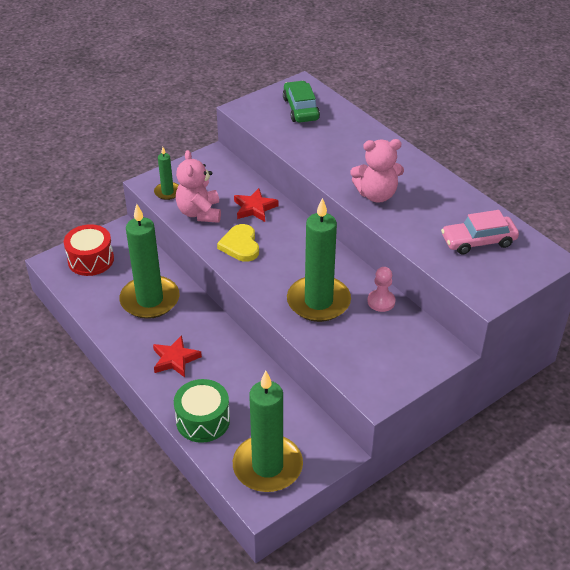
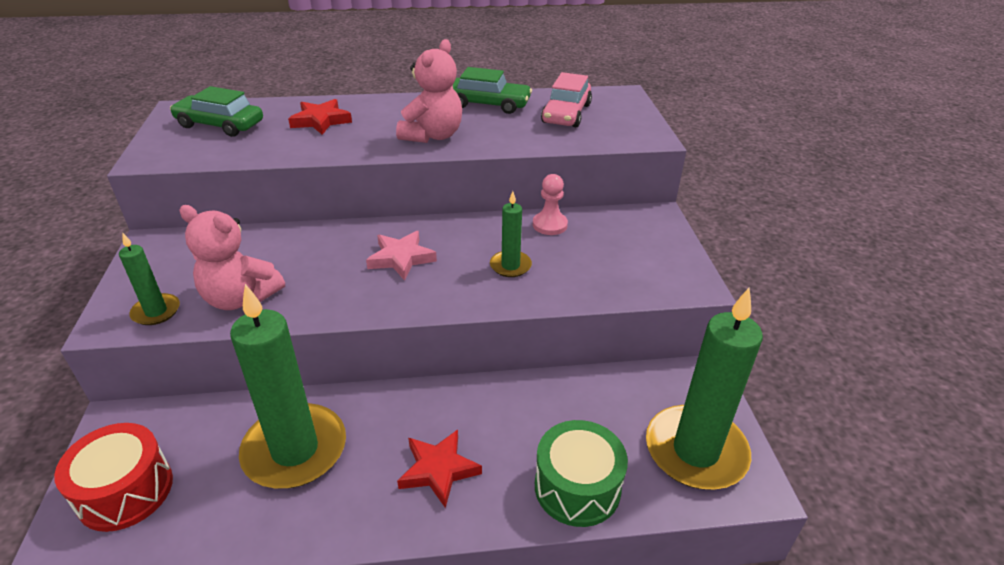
camera: 60 degrees left, 5 degrees down
(240, 245) = (347, 287): yellow heart -> none
(254, 208) = (295, 249): red star -> red star (321, 121)
(284, 252) = (401, 258): none -> pink star
(318, 301) = (510, 266): green candle -> green candle, size x0.48
(450, 198) = (488, 104): none -> green car

